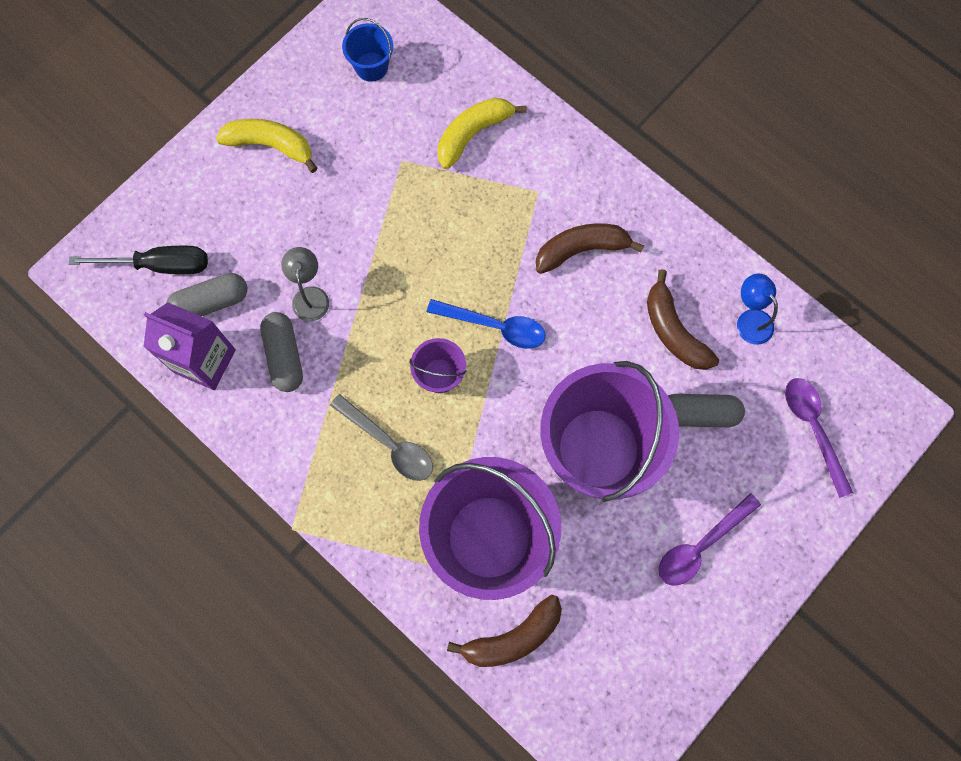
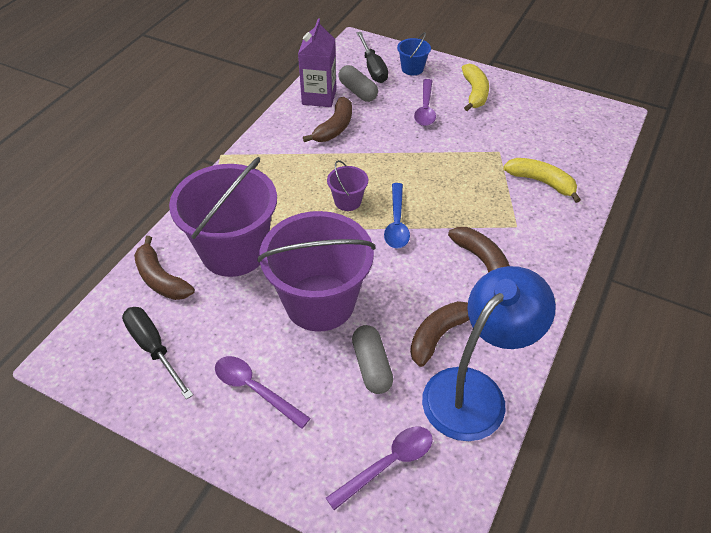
camera: 75 degrees right, 25 degrees down
(283, 222) = (425, 109): none -> purple spoon
(284, 356) = (334, 128): grey capsule -> brown banana
(310, 296) = (380, 130): grey lamp -> none
(371, 67) = (560, 123): blue bucket -> blue bucket (412, 69)
(389, 444) = (289, 186): grey spoon -> none
(620, 655) = (153, 348): none -> black screwdriver
(750, 319) = (475, 391): blue lamp -> blue lamp, size x2.30

